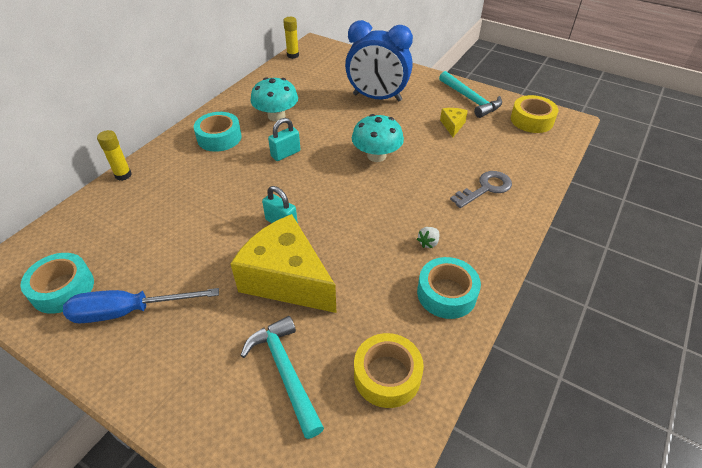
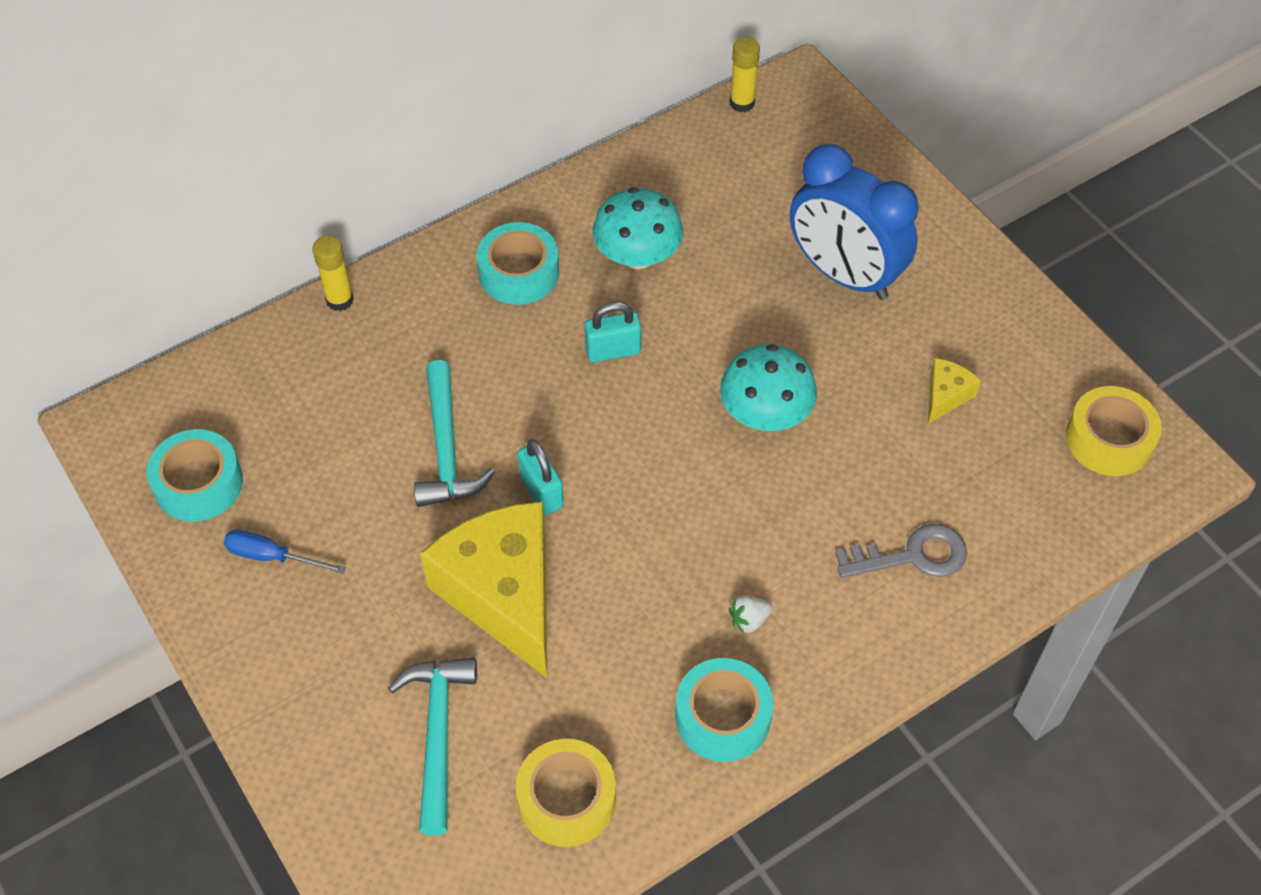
camera: 25 degrees right, 10 degrees up
(128, 311) = (272, 556): blue screwdriver -> blue screwdriver, size x0.59
(470, 99) = (1023, 344): turquoise hammer -> turquoise hammer (446, 448)

